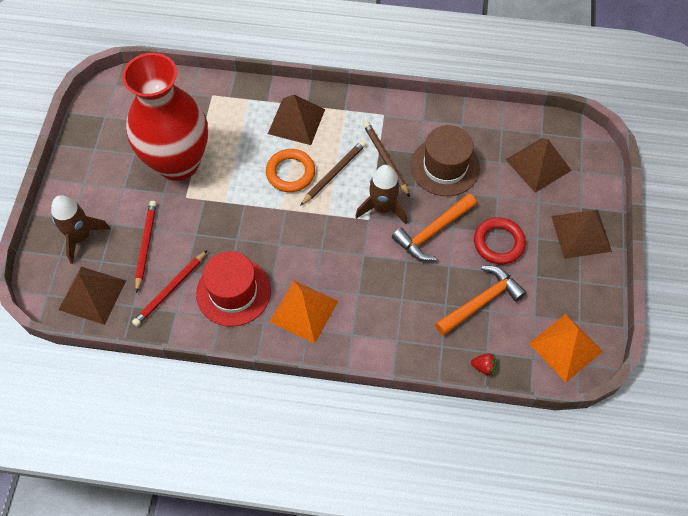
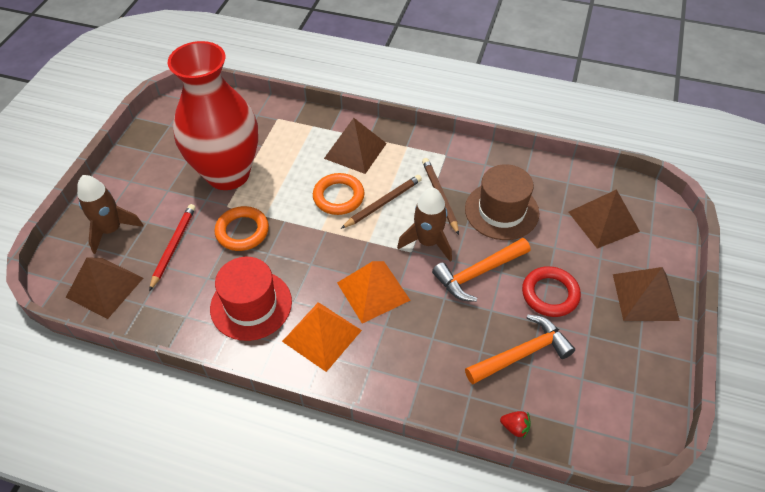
camera: 10 degrees right, 10 degrees down
(170, 289) = (186, 293): red pencil -> none
(207, 221) = (242, 231): none -> orange ring
(565, 347) = (615, 419): orange pyramid -> orange pyramid (373, 291)

